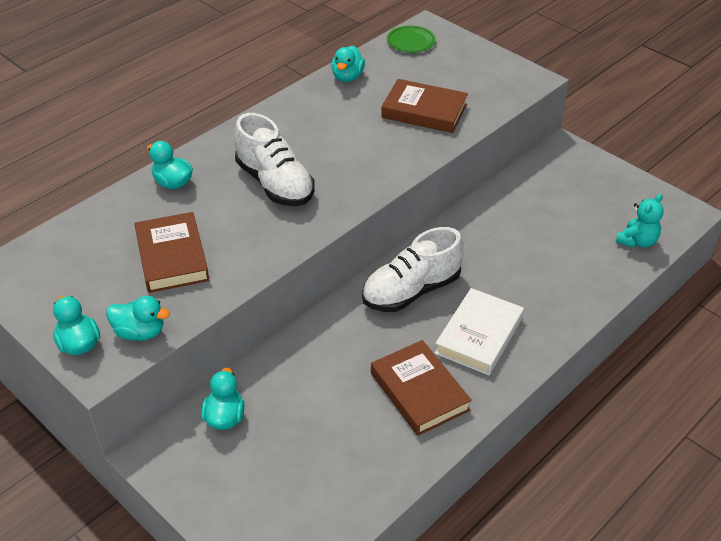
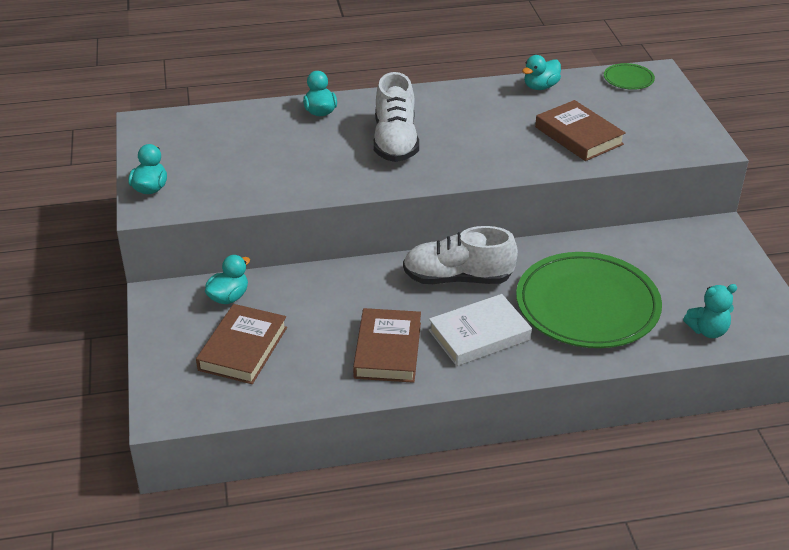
camera: 35 degrees right, 5 degrees down
(140, 332) = (196, 199): turquoise duck -> none
(172, 257) = (267, 160): brown book -> brown book (243, 348)
(534, 264) = (587, 305): none -> green plate

